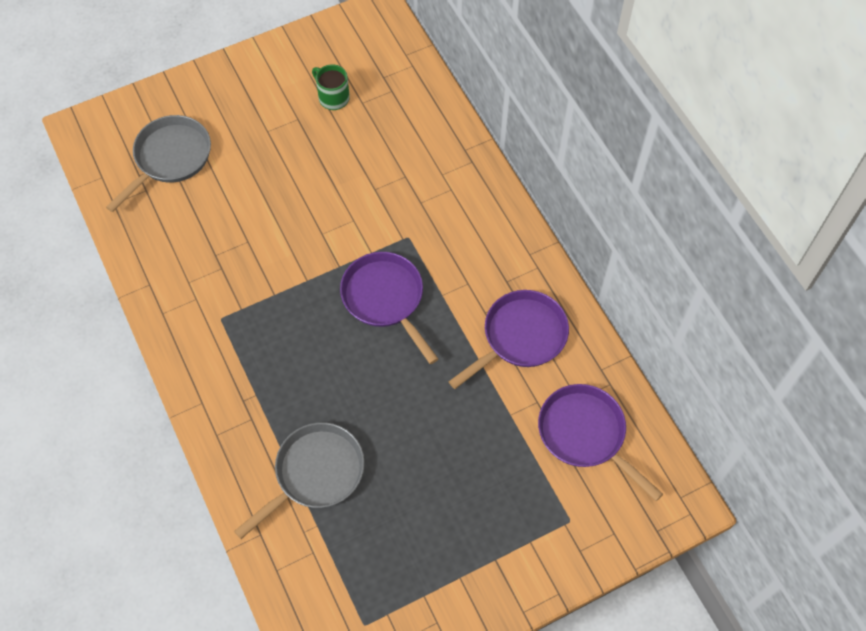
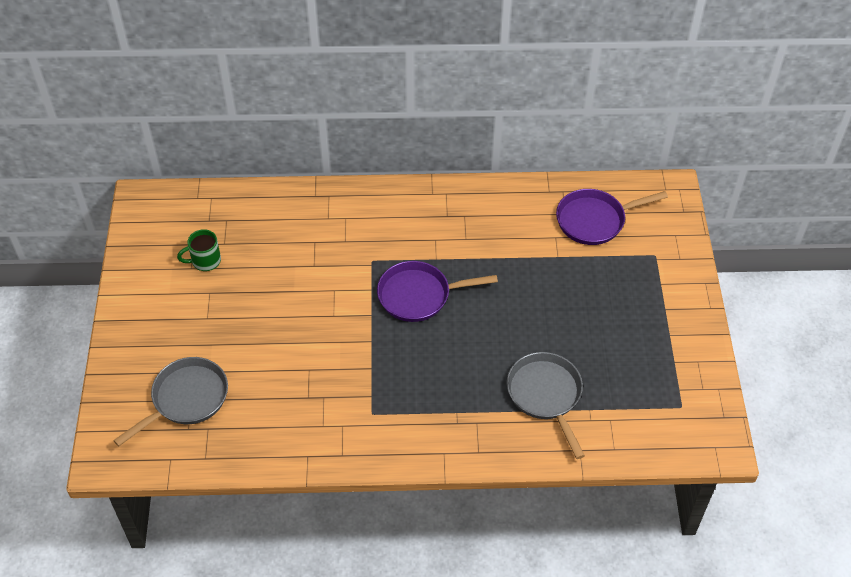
camera: 65 degrees left, 10 degrees down
(170, 158) = (186, 399): grey pan -> grey pan turned 75 degrees clockwise
(520, 337) = (498, 226): purple pan -> none

